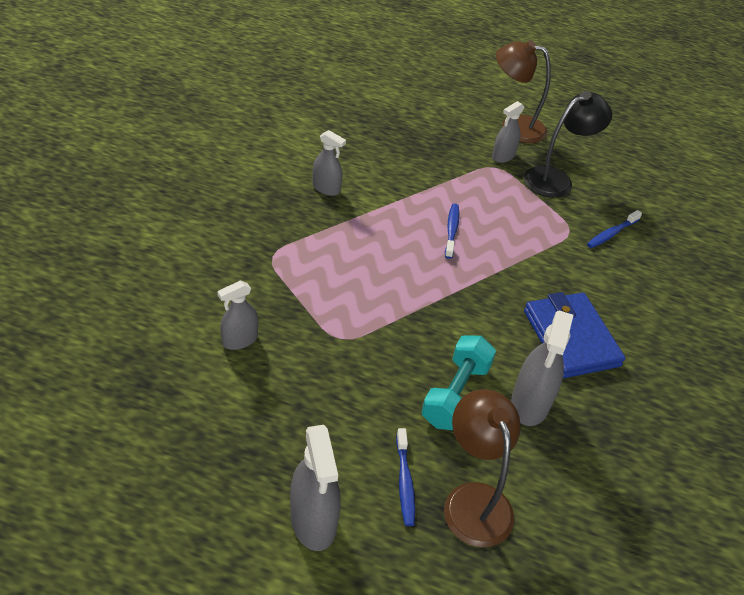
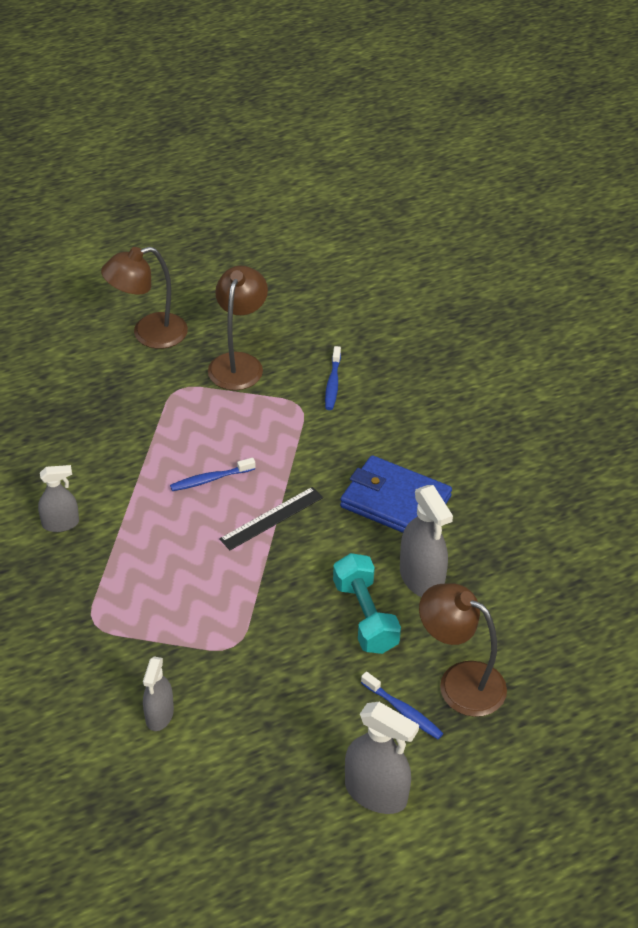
camera: 40 degrees left, 0 degrees up
(451, 230) = (210, 479): blue toothbrush -> blue toothbrush turned 75 degrees counterclockwise
(465, 282) = (271, 518): none -> black ruler
(503, 156) = (172, 373): grey spray bottle -> none
(556, 179) = (238, 363): black lamp -> brown lamp

